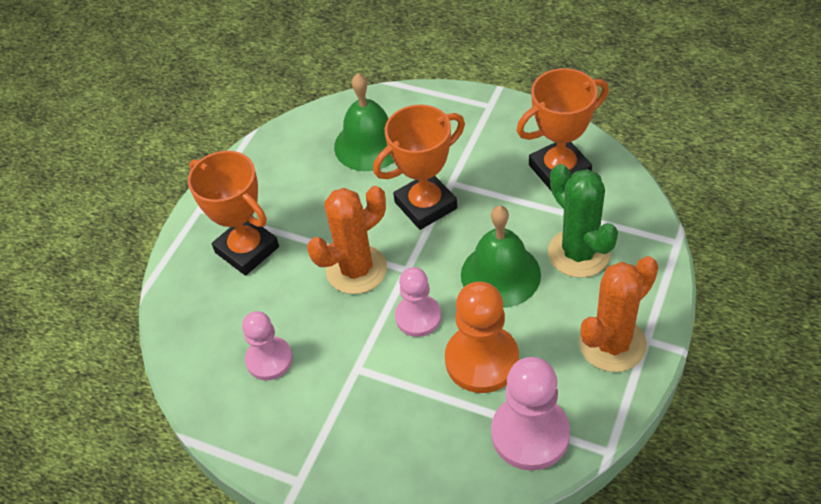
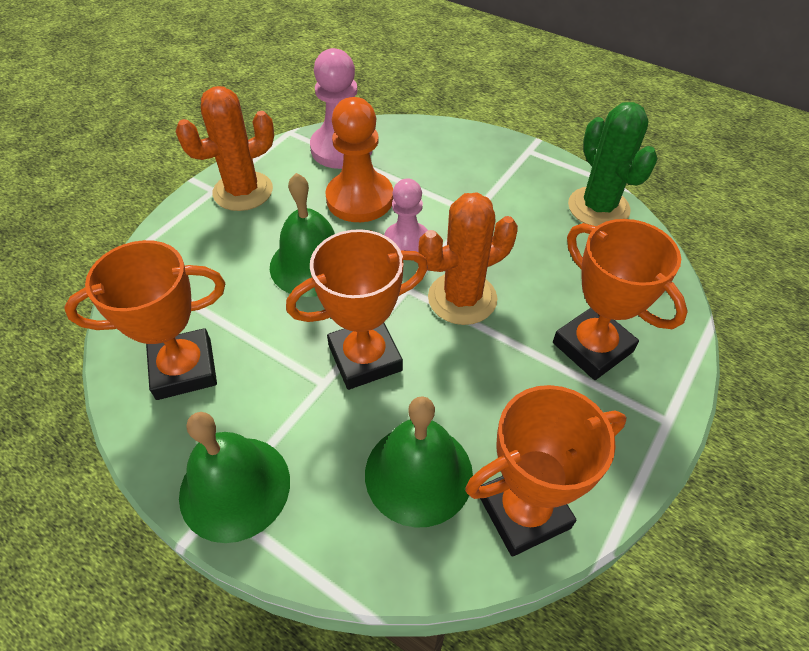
camera: 175 degrees left, 0 degrees up
(269, 359) = (557, 232): pink pawn -> none
(301, 139) = (523, 511): none -> orange trophy
(483, 115) = (235, 487): none -> green bell
(579, 253) = (223, 269): green cactus -> green cactus (598, 207)

